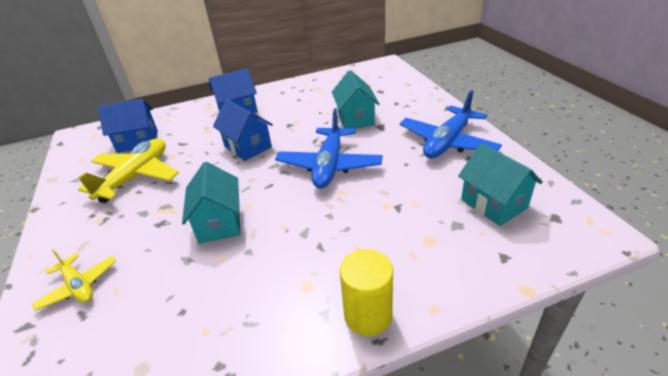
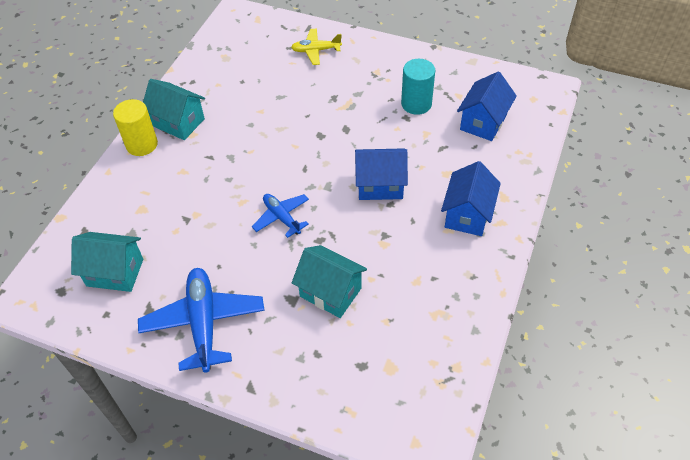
camera: 130 degrees right, 15 degrees up
(136, 176) = (416, 104): yellow plane -> turquoise cylinder
(219, 223) = (296, 124): turquoise house -> turquoise house (178, 122)
(329, 166) = (282, 217): blue plane -> blue plane, size x0.57

